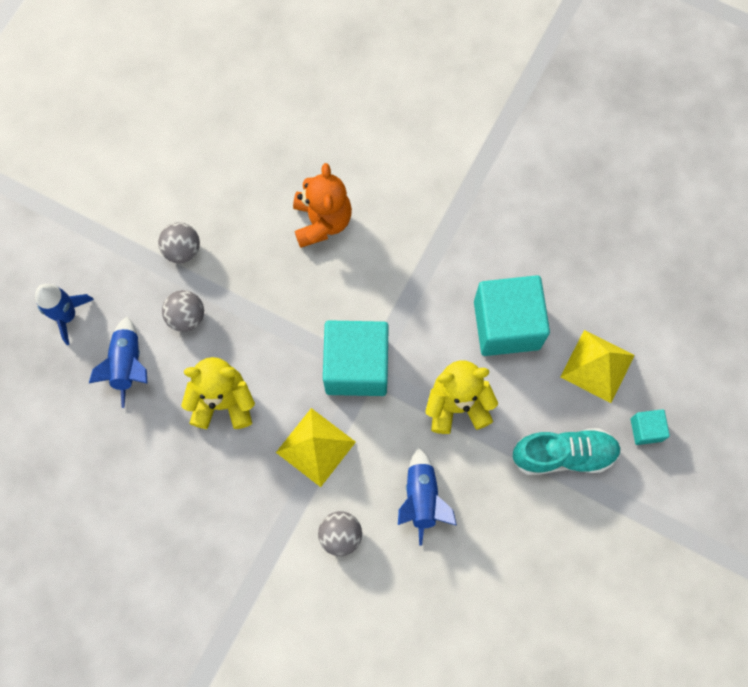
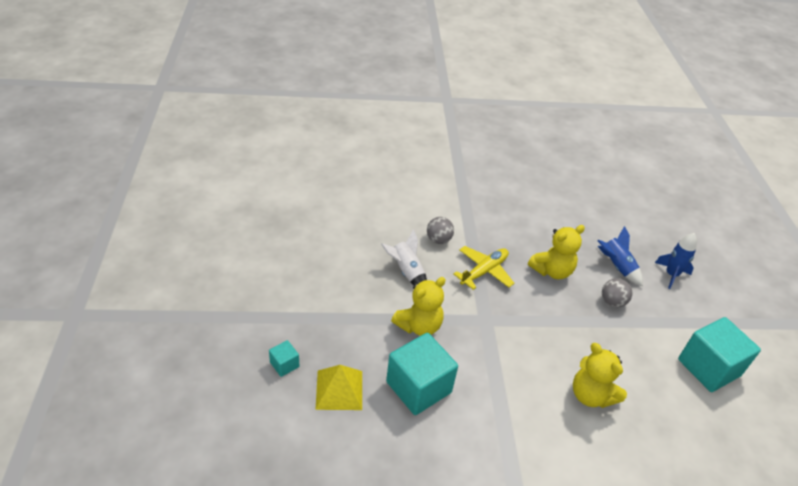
camera: 145 degrees right, 30 degrees down
(182, 250) = (652, 336): grey ball -> none
(315, 447) = (484, 271): yellow pyramid -> yellow plane
(322, 221) = (591, 395): orange teddy bear -> yellow teddy bear
(356, 366) = (495, 319): turquoise cube -> turquoise cube (708, 367)
(422, 498) = (407, 272): blue rocket -> white rocket
(564, 455) = (334, 327): turquoise shoe -> none

